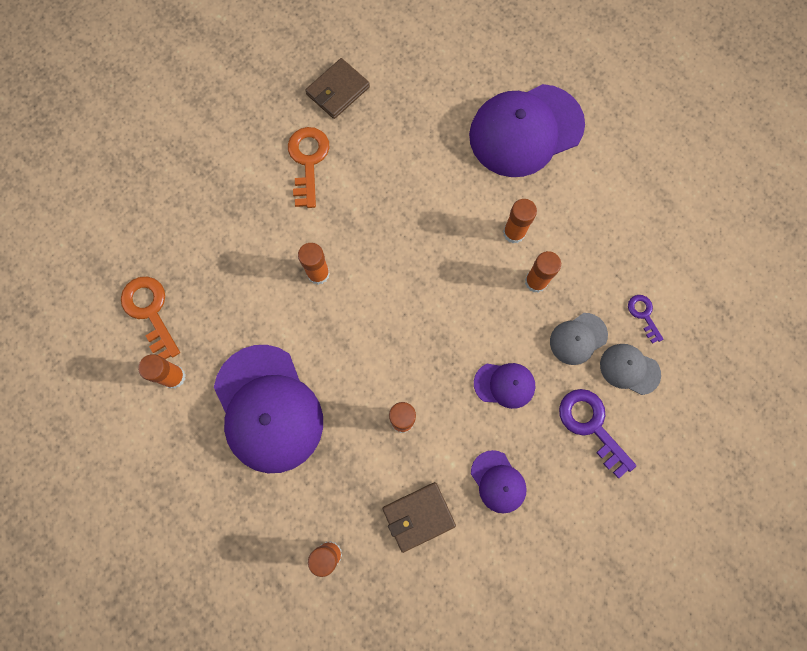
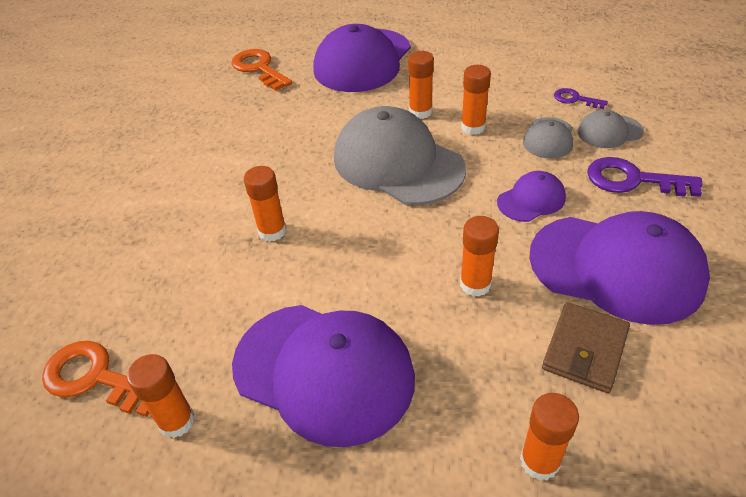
camera: 35 degrees left, 30 degrees down
(308, 161) = (188, 166): orange key -> orange key (259, 68)
(338, 91) = (177, 115): brown wallet -> none
(449, 275) = (398, 163): none -> grey cap
(498, 481) = (616, 268): purple cap -> purple cap, size x2.11

